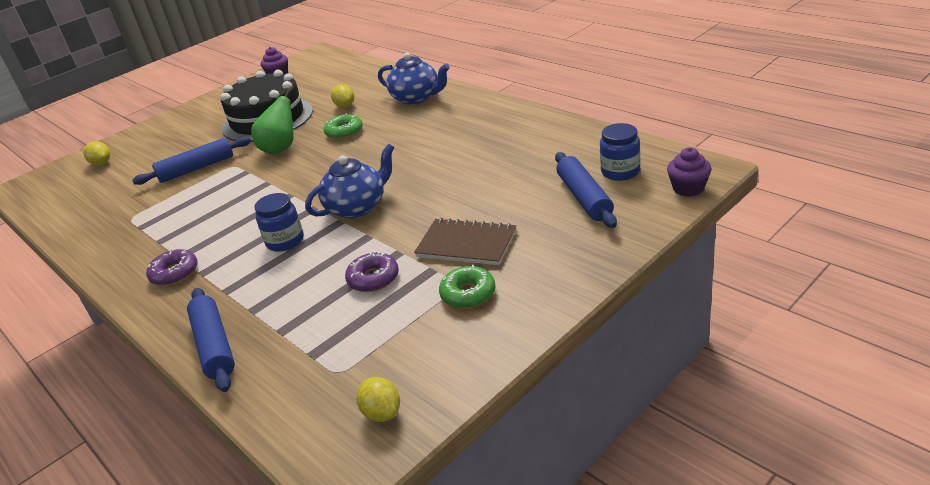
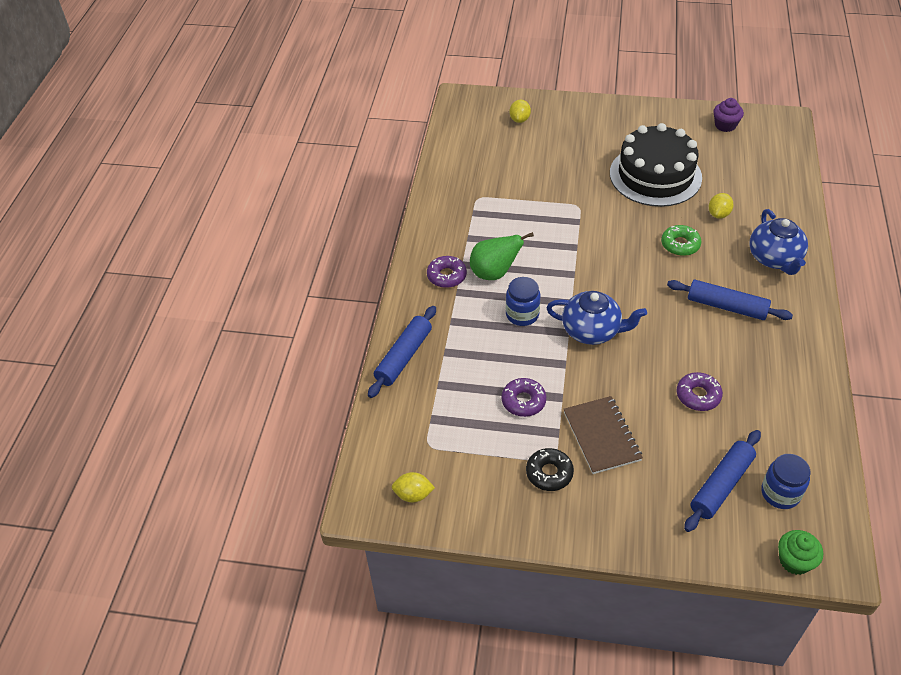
camera: 50 degrees right, 15 degrees up
(196, 168) = (558, 185): blue rolling pin -> blue rolling pin (726, 306)
(281, 148) = (624, 219): green pear -> green pear (494, 273)
(382, 413) = (413, 495): yellow lemon -> yellow lemon turned 75 degrees clockwise
(468, 294) = (549, 473): green donut -> black donut
(488, 176) = (698, 395): none -> purple donut
(688, 188) = (794, 561): purple cupcake -> green cupcake

